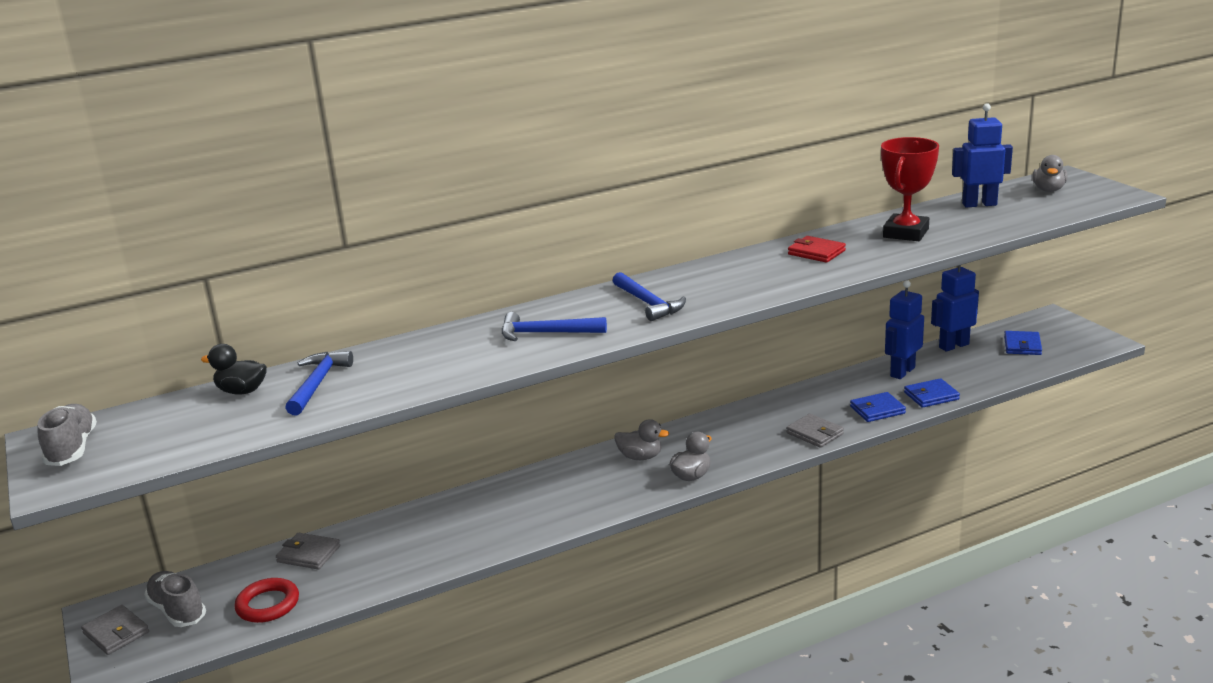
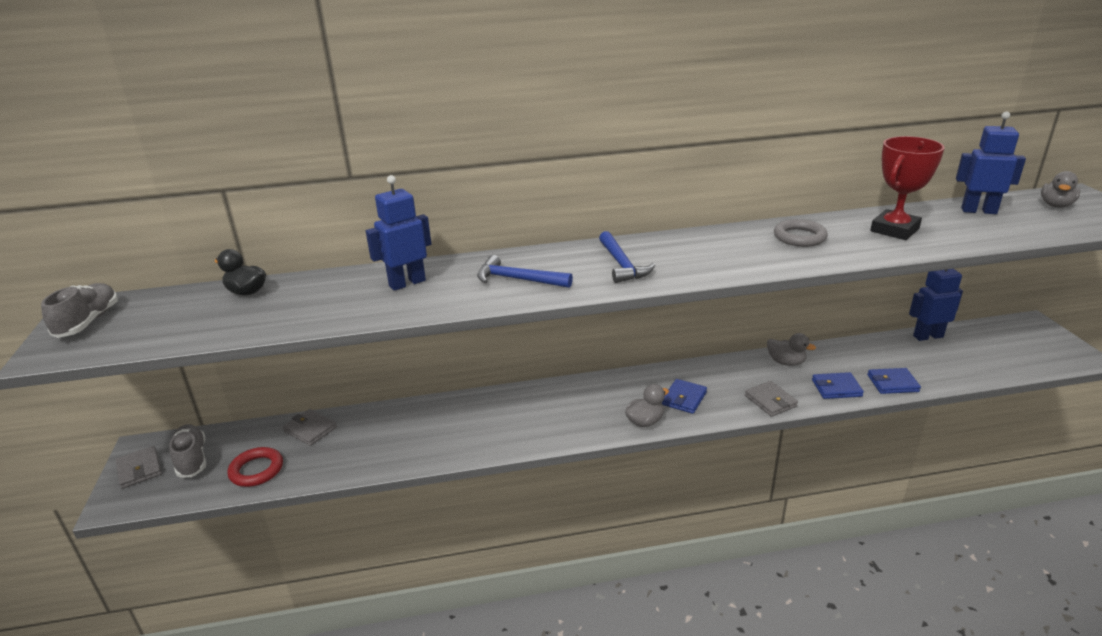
camera: 15 degrees right, 5 degrees up
(317, 384) = (306, 295): blue hammer -> none
(640, 457) = (608, 394): grey duck -> grey duck (786, 362)
(816, 252) = (799, 237): red wallet -> grey ring
(902, 372) = (871, 354): blue robot -> blue robot (407, 283)
(1022, 346) = (996, 347): blue wallet -> blue wallet (684, 398)

